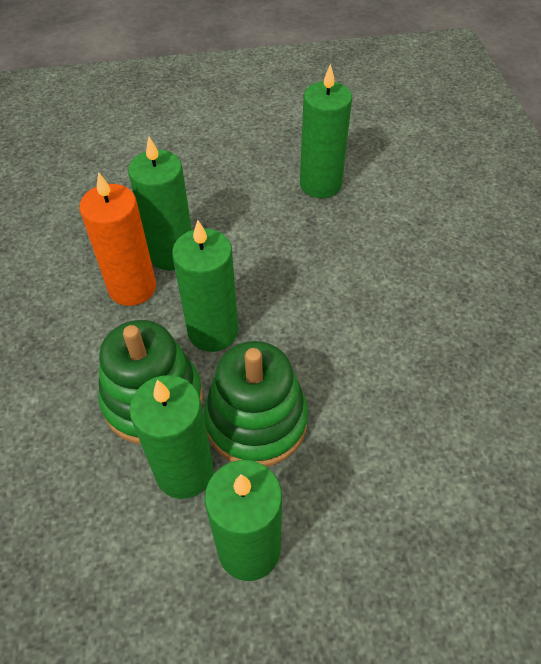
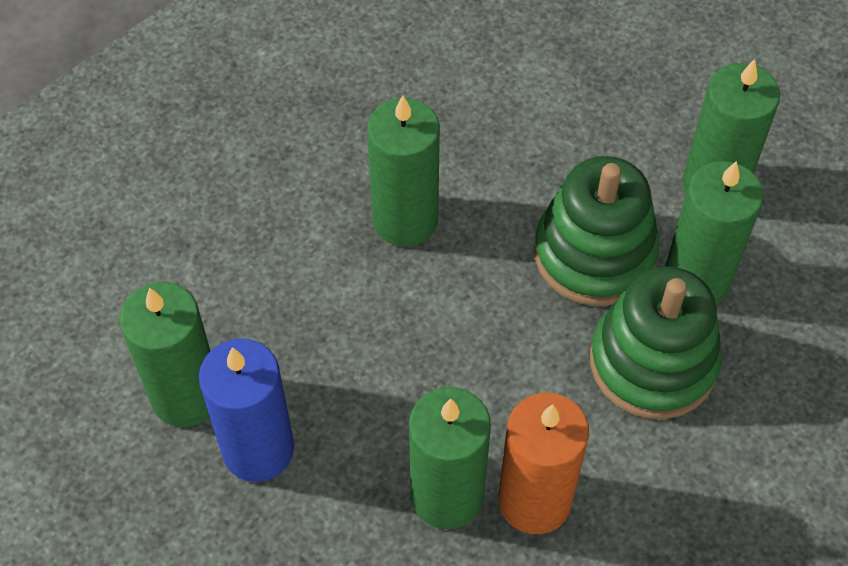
camera: 125 degrees left, 5 degrees up
(213, 331) = (524, 364): green candle -> green candle (405, 219)
(266, 196) = (258, 449): none -> blue candle

